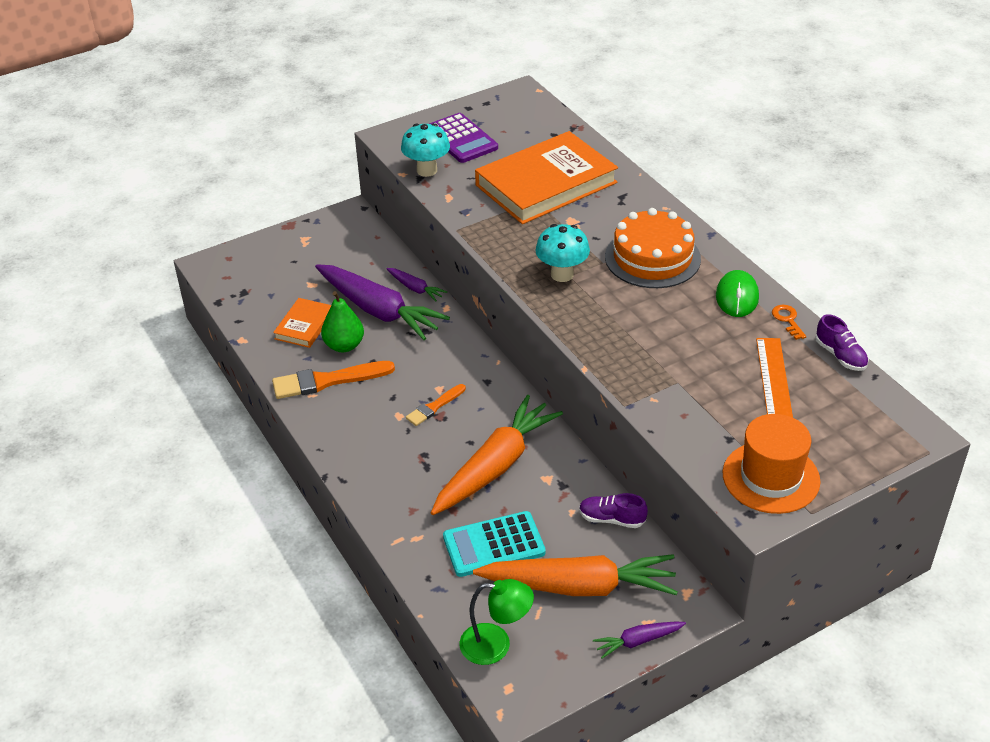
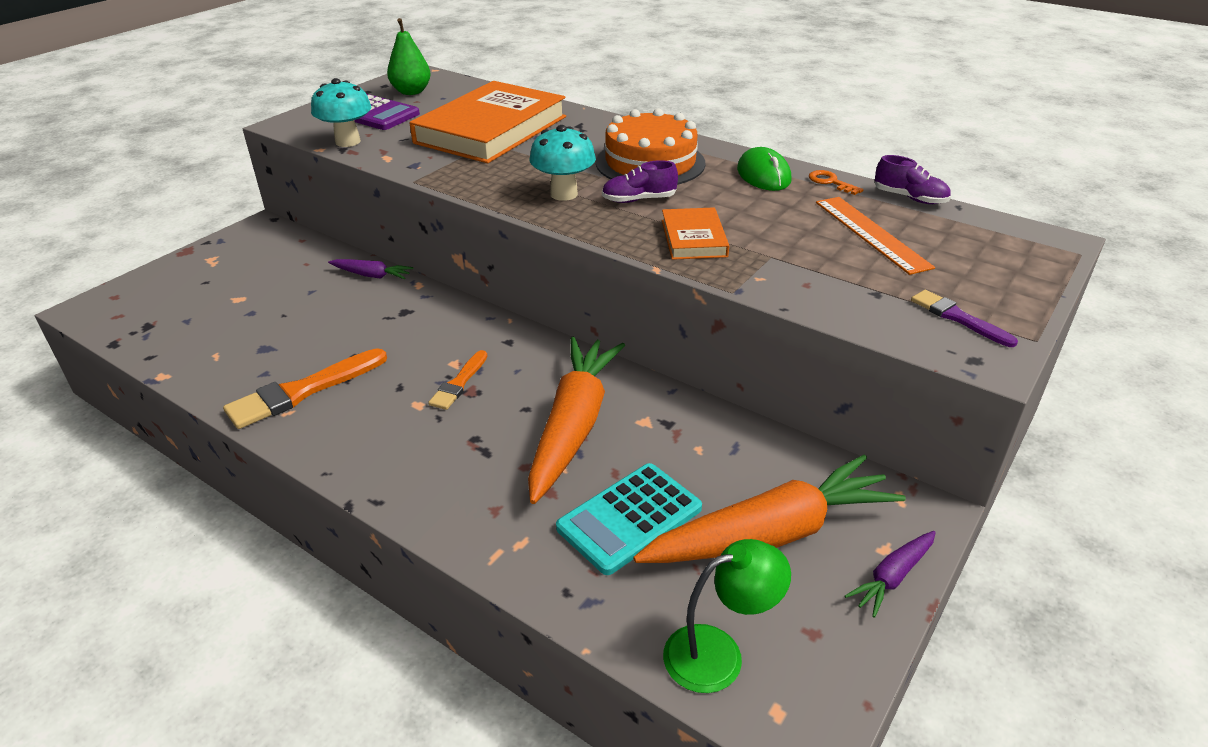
camera: 25 degrees left, 5 degrees down
(304, 326) = (246, 341): orange book -> orange book (694, 238)
(344, 345) = (308, 349): green pear -> green pear (411, 92)
(379, 310) = (337, 305): purple carrot -> none
(611, 519) = (751, 442): purple shoe -> purple shoe (639, 200)
(771, 477) = (958, 318): orange hat -> purple brush

